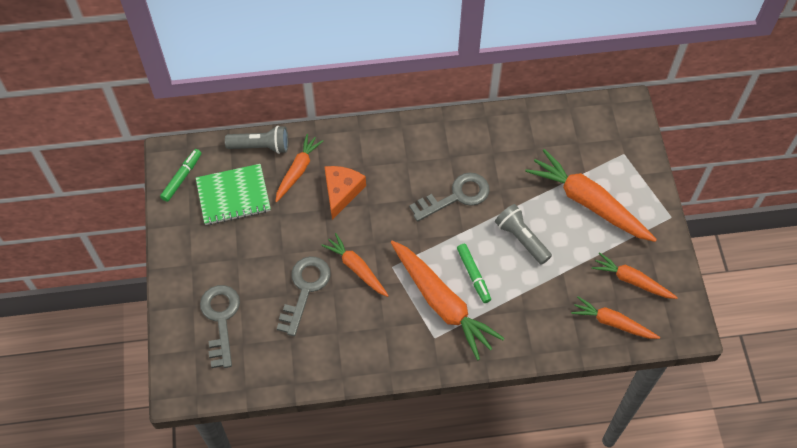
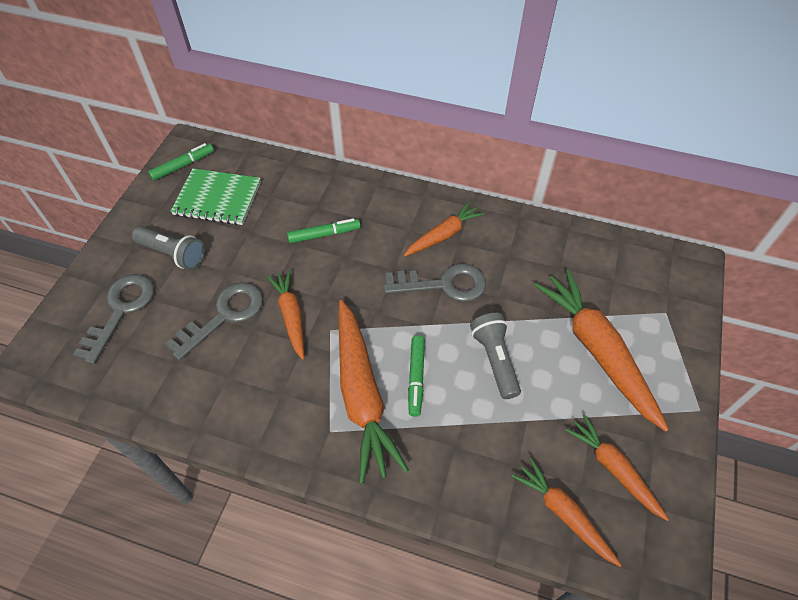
camera: 25 degrees right, 5 degrees down
(261, 146) = (273, 165): grey flashlight -> grey flashlight (173, 254)
(298, 171) = (294, 199): orange carrot -> orange carrot (443, 235)
(341, 192) = (324, 234): orange cheese -> green marker

